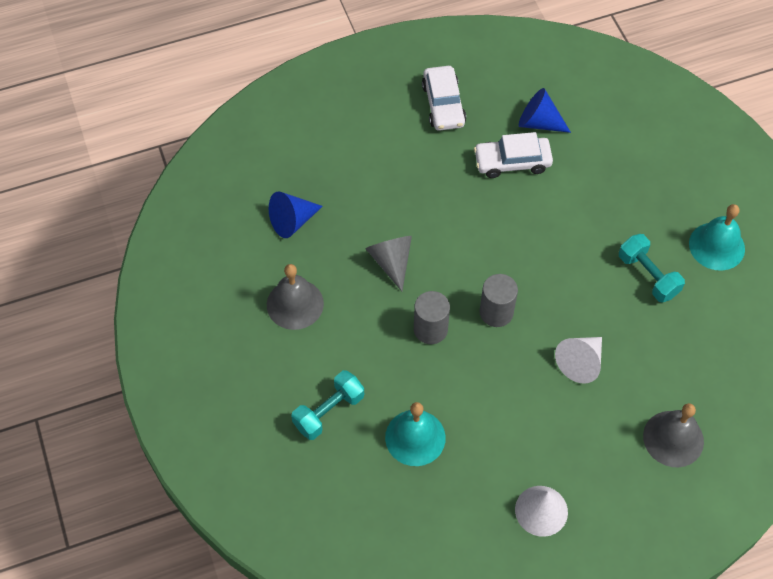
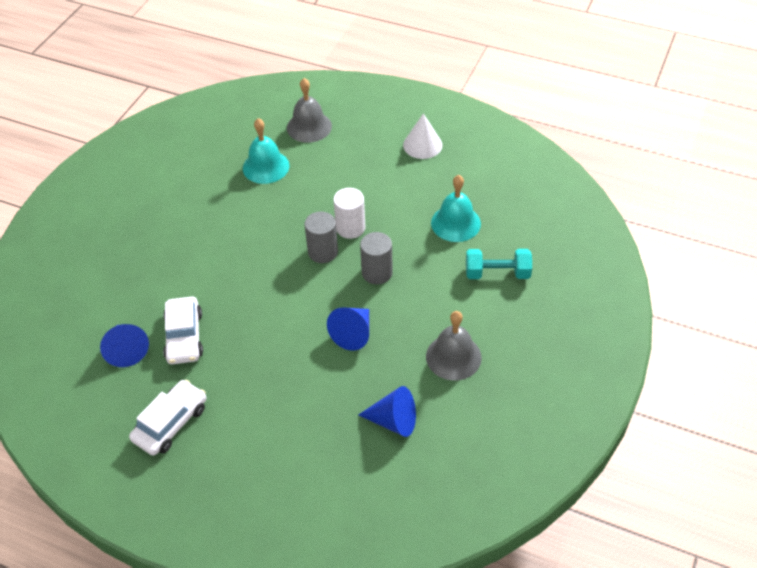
camera: 135 degrees left, 10 degrees down
(391, 262) = (353, 333): grey cone -> blue cone
(500, 355) = (350, 228): none -> white cylinder
(512, 162) = (184, 336): white car -> white car turned 45 degrees clockwise
(580, 362) = (309, 191): white cone -> none
(648, 276) = (205, 204): turquoise dumbbell -> none
(716, 246) = (143, 190): turquoise bell -> turquoise bell (266, 167)

